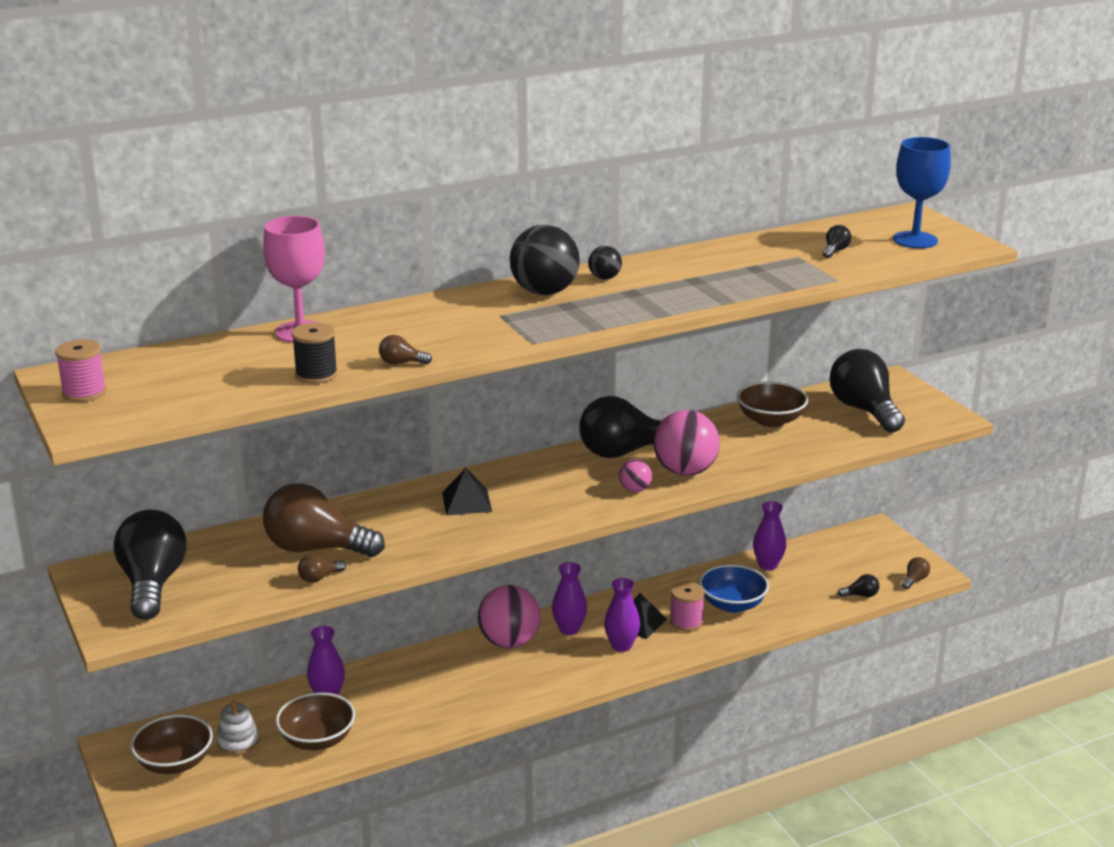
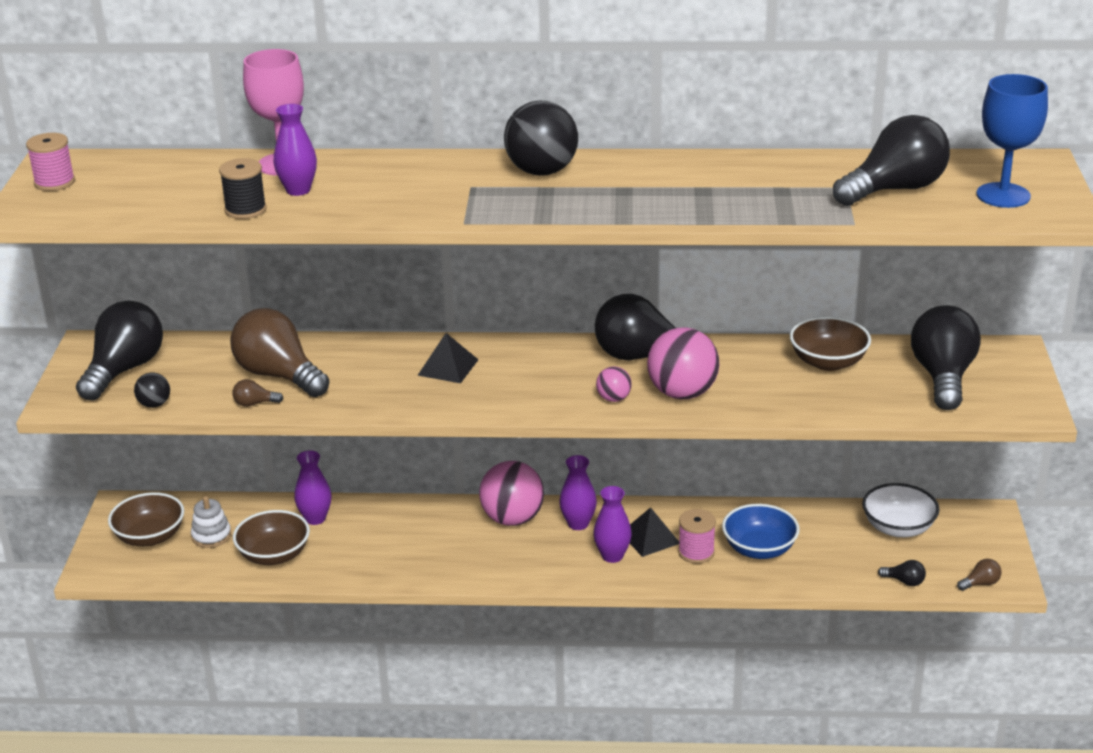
camera: 30 degrees right, 5 degrees up
(401, 363) = (328, 215): brown light bulb -> none
(604, 278) = (617, 169): black ball -> black ball (154, 404)
(768, 565) = (834, 519): purple vase -> purple vase (298, 190)
(820, 557) = (898, 528): none -> white bowl
(835, 251) = (894, 189): black light bulb -> black light bulb, size x2.50

